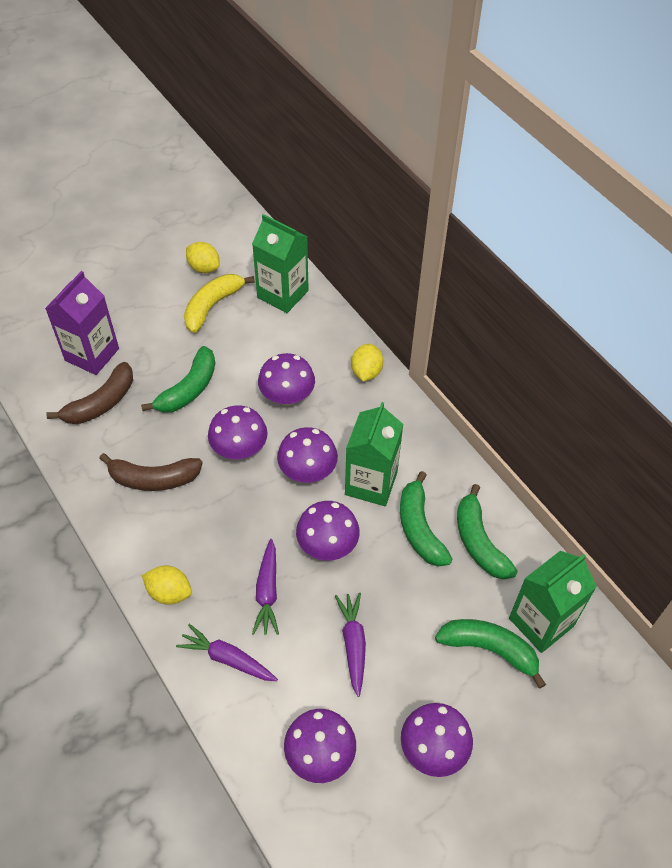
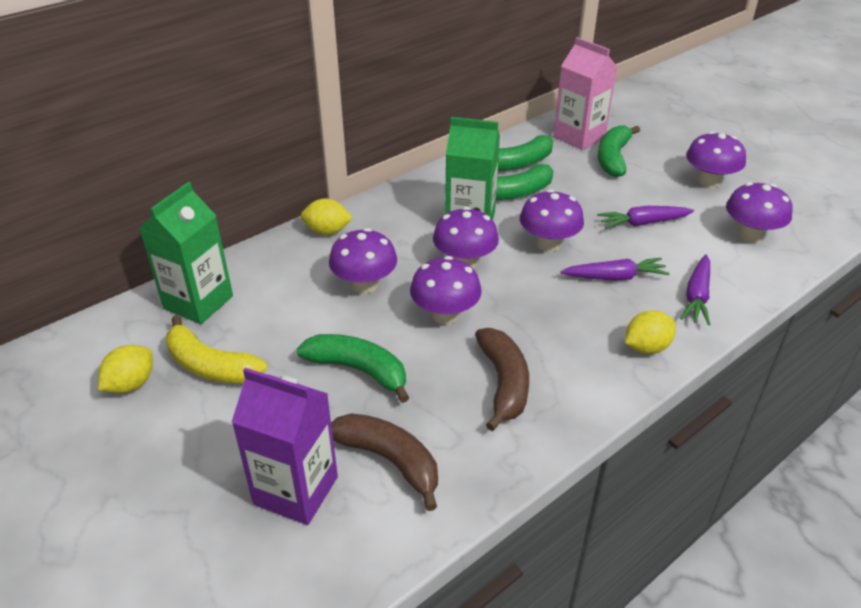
camera: 95 degrees left, 15 degrees down
(169, 592) = (646, 347): yellow lemon -> yellow lemon turned 45 degrees clockwise
(541, 622) = (579, 137): green carton -> pink carton

